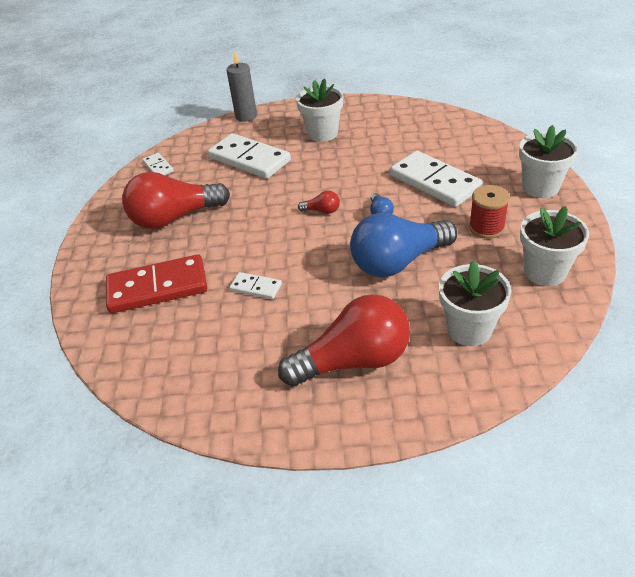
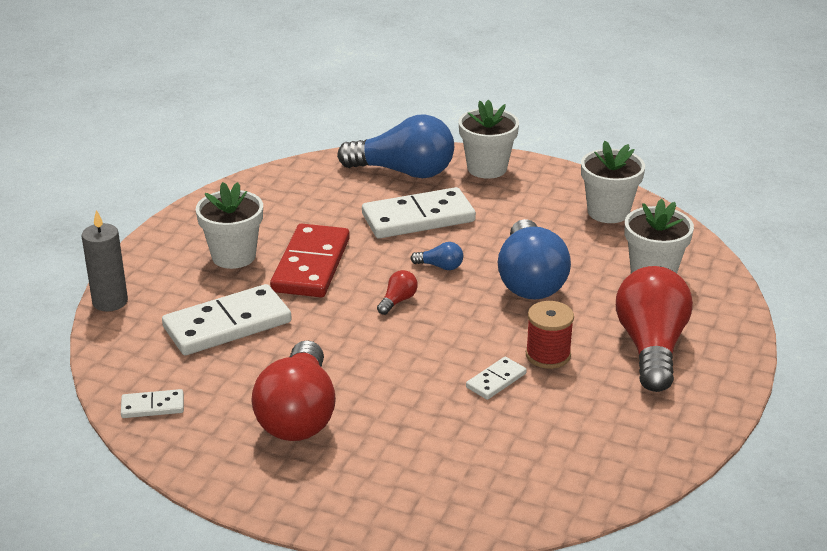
camera: 70 degrees left, 10 degrees down
(157, 287) = (435, 455): red domino -> red domino (311, 265)
(486, 227) = (521, 217): red spool -> red spool (548, 355)
(490, 154) = (403, 172): none -> blue light bulb

